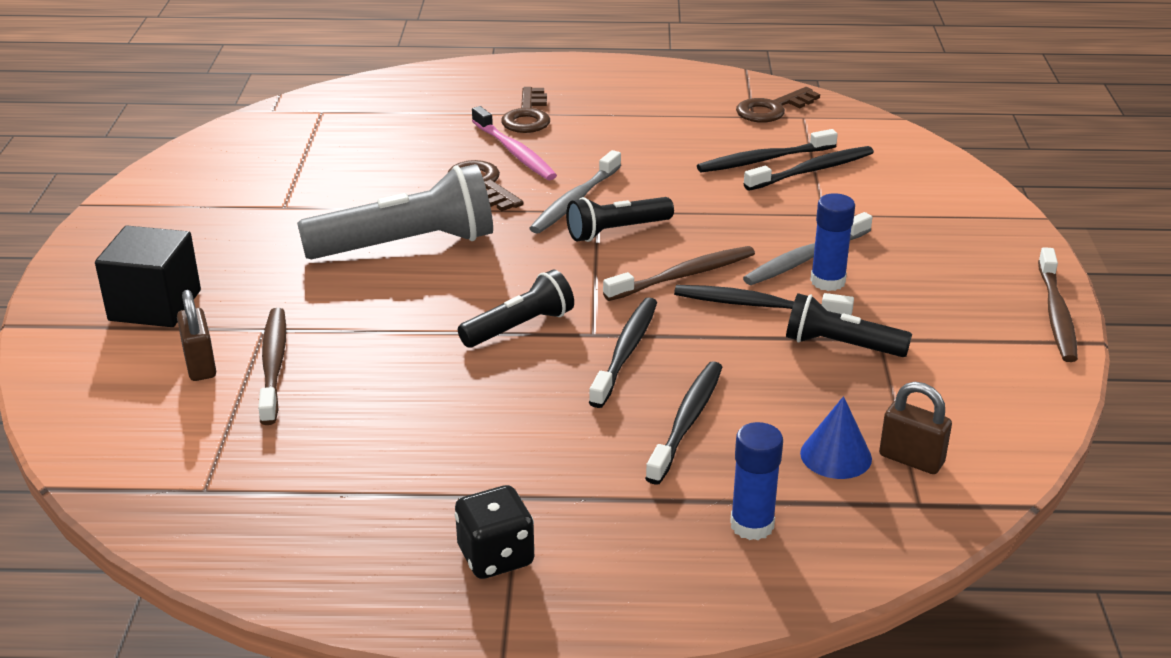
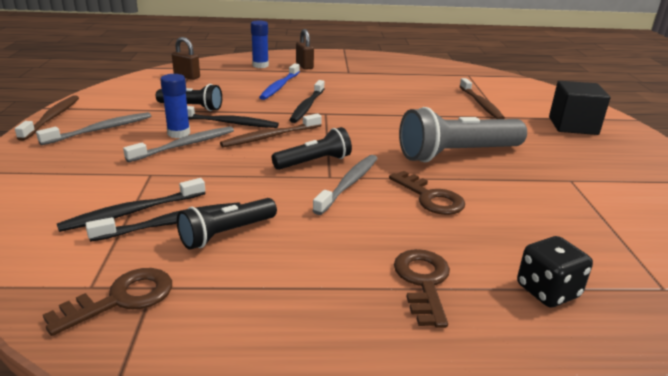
camera: 175 degrees right, 5 degrees down
(200, 365) = (515, 104): brown padlock -> brown padlock (304, 66)
(496, 556) = (352, 62): black dice -> black dice (547, 291)
(514, 152) = (417, 231): pink toothbrush -> none
(519, 327) = (365, 115): black flashlight -> black flashlight (227, 233)
(686, 422) = (280, 86): black toothbrush -> blue toothbrush
(836, 455) = (218, 78): blue cone -> none
(952, 287) = (100, 130): none -> grey toothbrush

